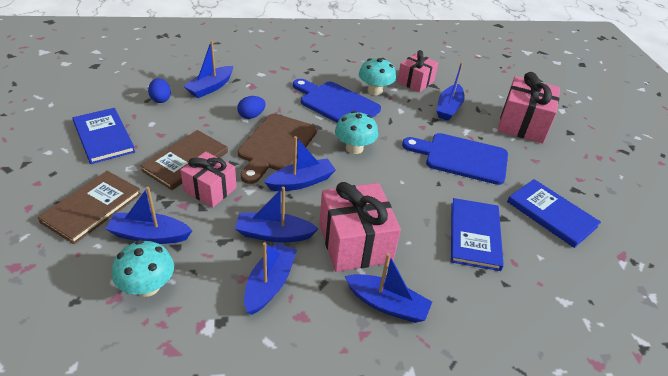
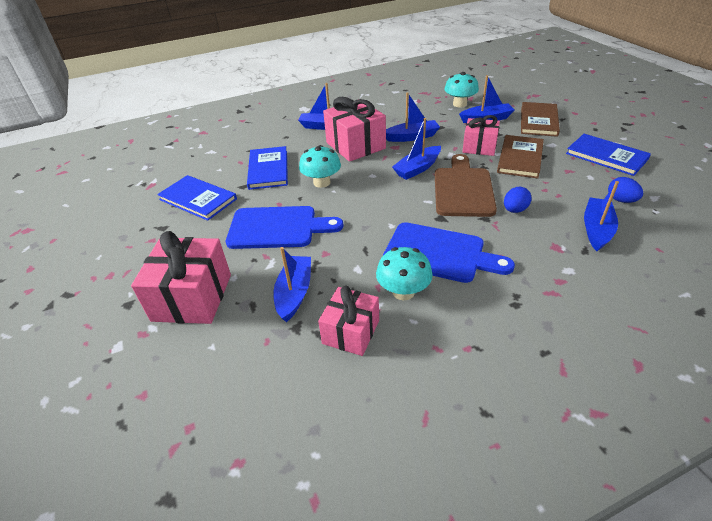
camera: 170 degrees right, 0 degrees up
(269, 284) = (396, 118): blue boat -> none
(354, 148) = (389, 207): turquoise mushroom -> turquoise mushroom (322, 182)

